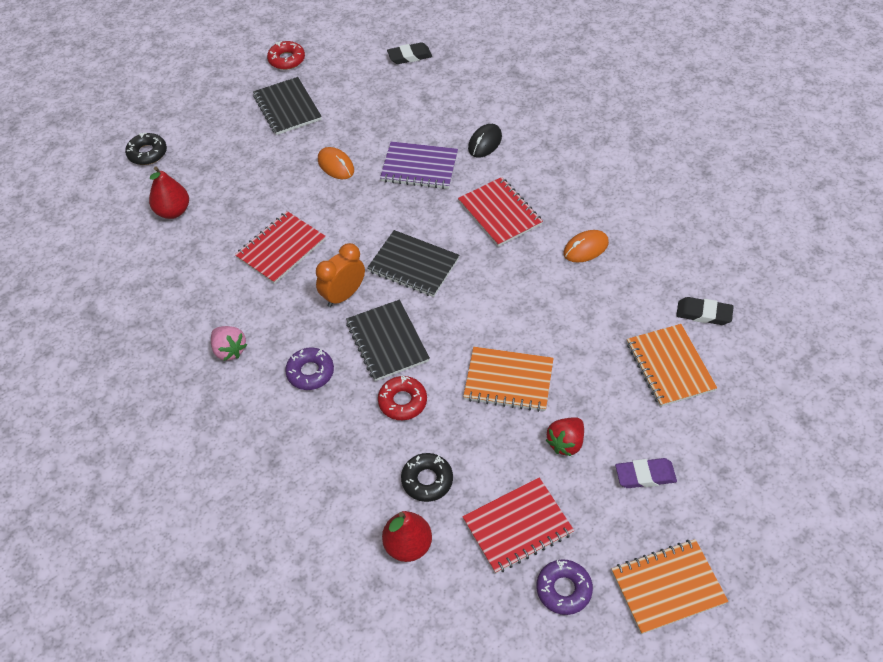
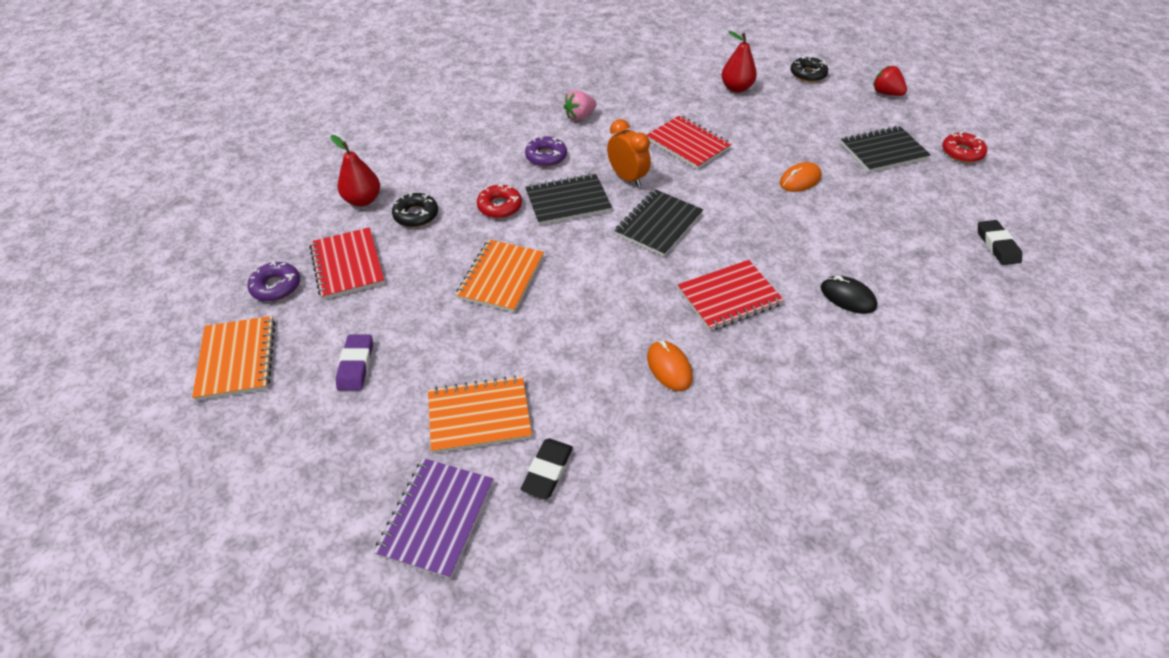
camera: 95 degrees right, 5 degrees down
(419, 167) = (801, 239): purple notebook -> purple notebook (436, 518)
(565, 443) = (416, 309): red strawberry -> red strawberry (886, 93)

